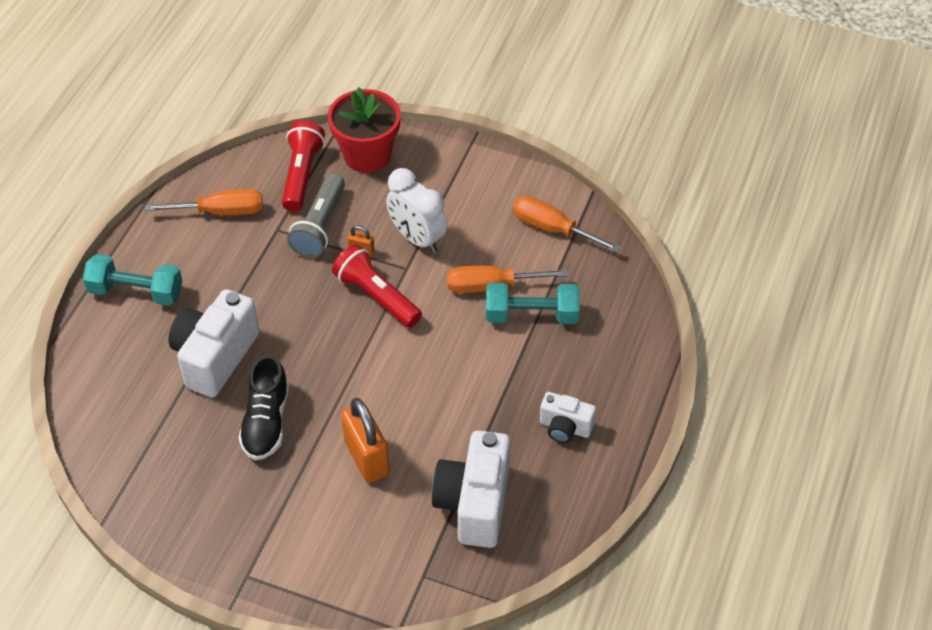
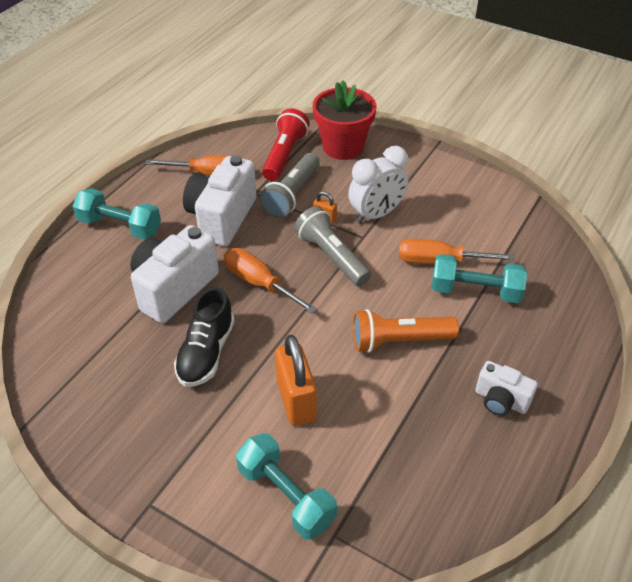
camera: 10 degrees right, 5 degrees down
(373, 548) = (286, 495): none -> turquoise dumbbell
(376, 296) = (332, 257): red flashlight -> grey flashlight
(417, 238) = (376, 214): white clock -> white clock turned 90 degrees counterclockwise
(459, 381) = (399, 341): none -> orange flashlight
(474, 503) = (399, 464): white camera -> white camera (222, 218)
(552, 229) = (501, 221): orange screwdriver -> orange screwdriver (259, 283)

